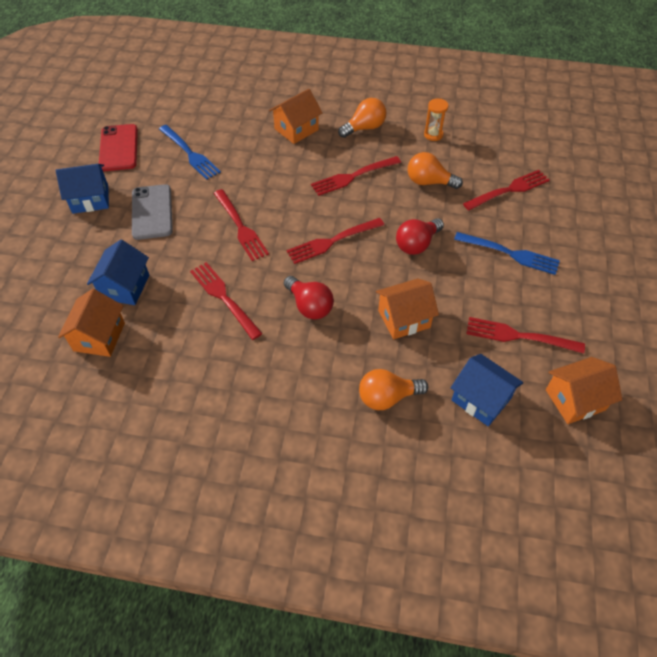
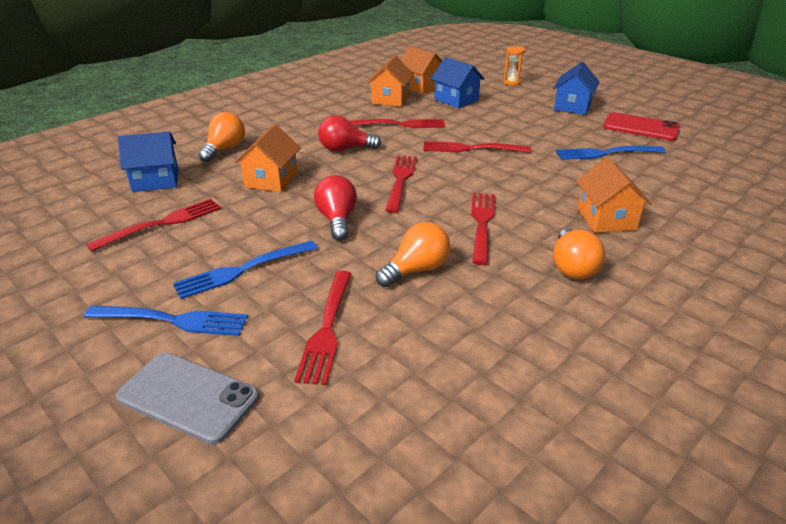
camera: 125 degrees right, 20 degrees down
(152, 212) = (531, 122): grey phone -> grey phone (188, 397)
(433, 135) = (508, 320): orange hourglass -> orange hourglass (512, 83)
(573, 251) = (173, 320): none -> blue fork
(575, 400) = (73, 219): orange house -> orange house (390, 99)

